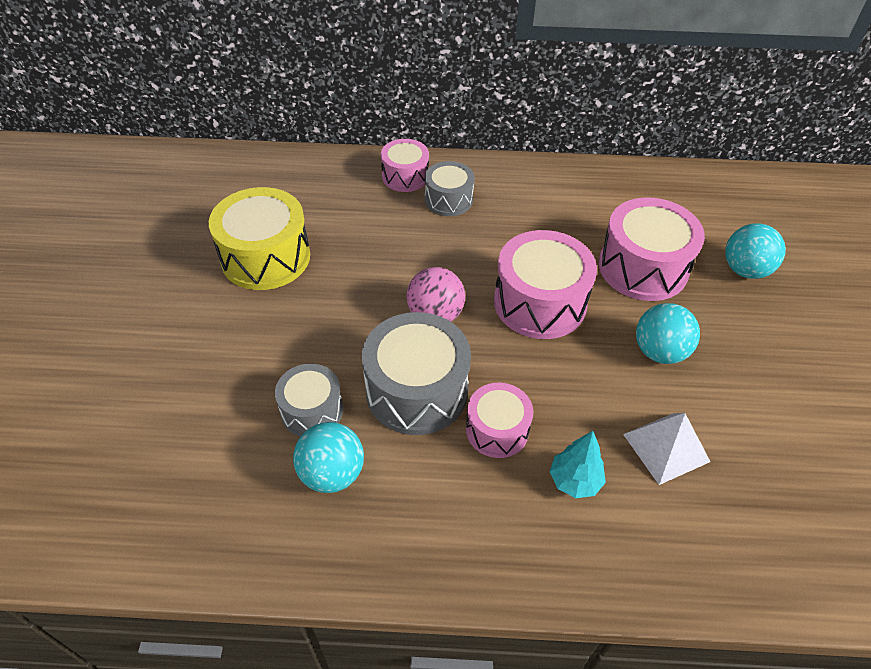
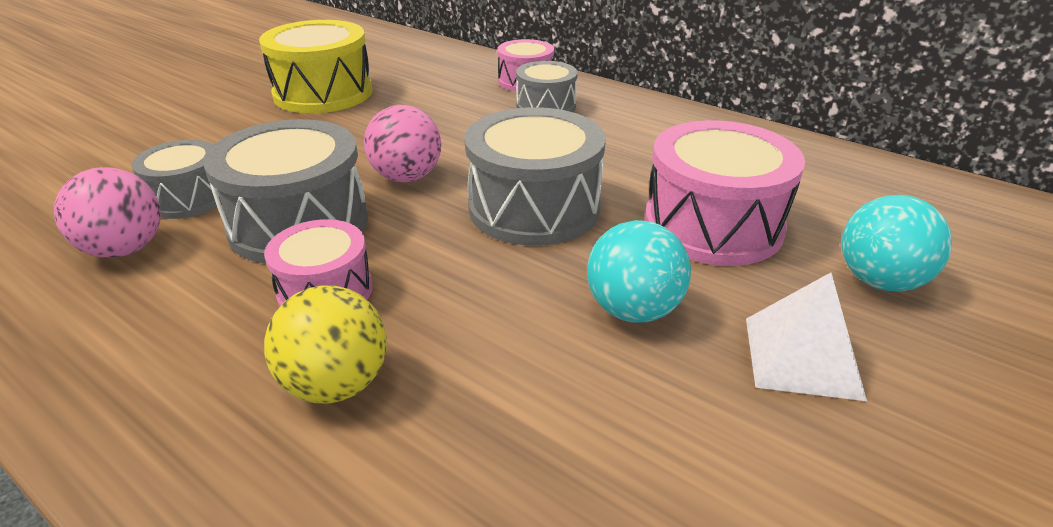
camera: 35 degrees right, 15 degrees down
(332, 473) = (125, 249): turquoise ball -> pink ball
(540, 303) = (534, 208): pink drum -> grey drum
(574, 481) = (336, 384): turquoise tree -> yellow ball
(666, 448) = (507, 415): white pyramid -> white pyramid (802, 357)

